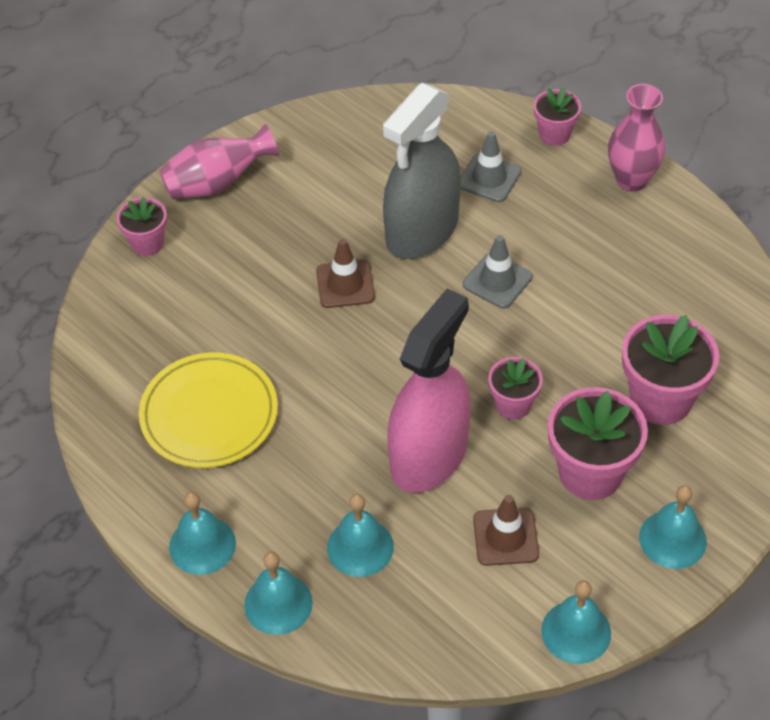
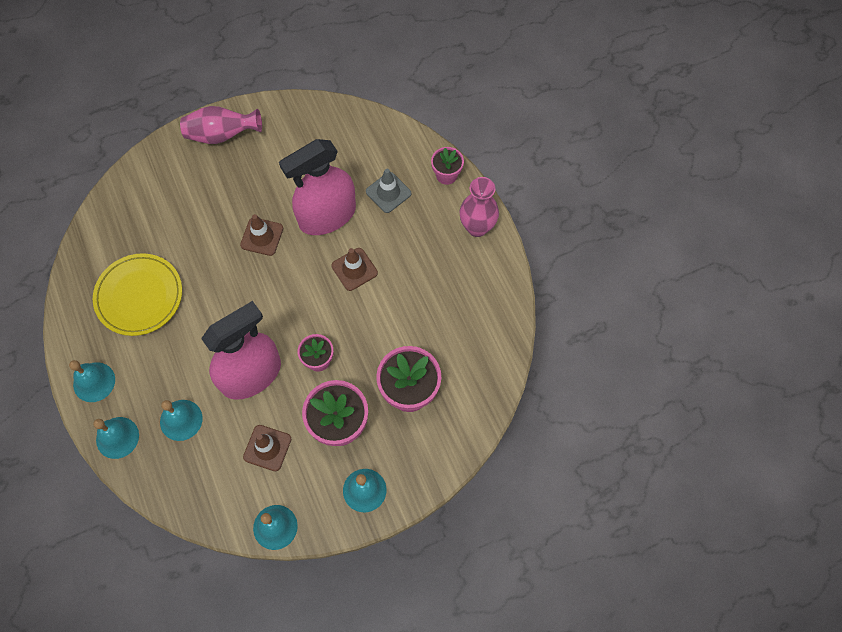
camera: 20 degrees right, 15 degrees up
(147, 243) = (160, 163): pink flower pot -> none
(422, 231) = (327, 216): grey spray bottle -> pink spray bottle
(497, 281) = (354, 269): grey traffic cone -> brown traffic cone

